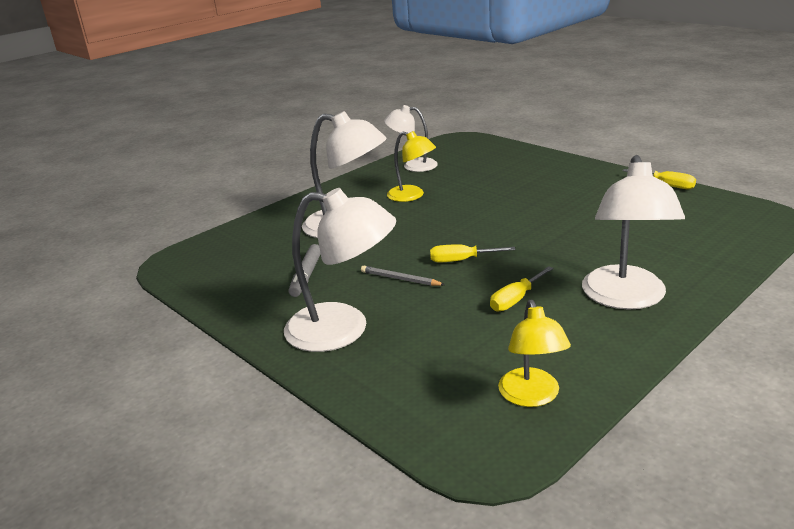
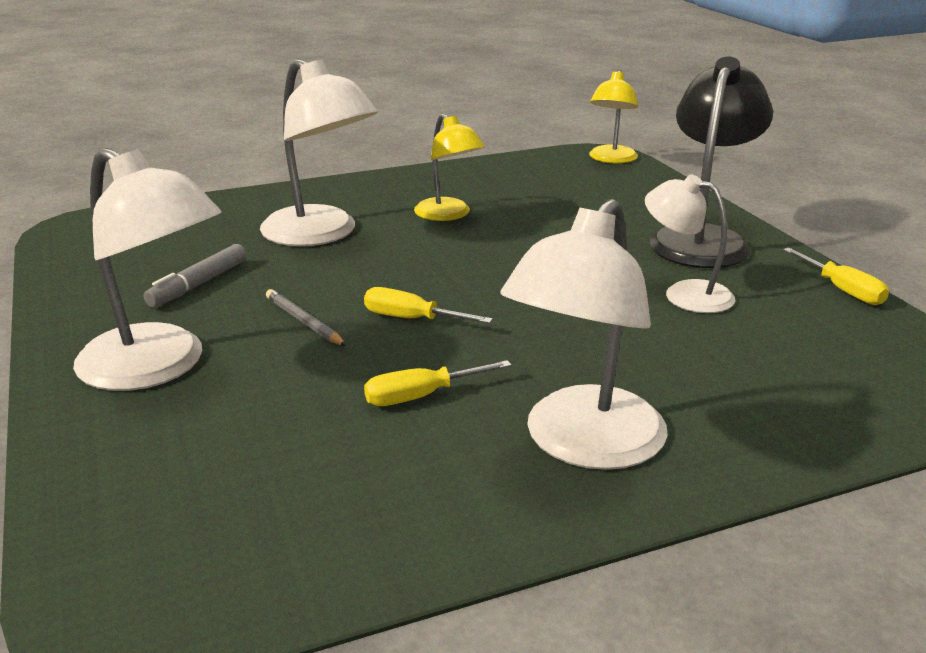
camera: 20 degrees right, 0 degrees up
(413, 165) = (496, 175): white lamp -> white lamp (685, 294)
(532, 396) = (278, 548): yellow lamp -> yellow lamp (611, 159)
(570, 175) = (703, 239): none -> black lamp

